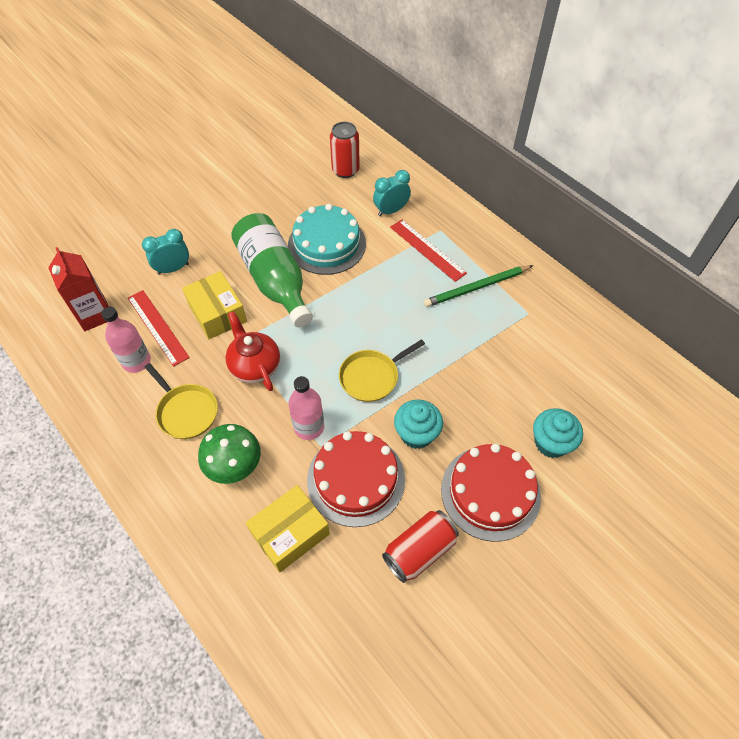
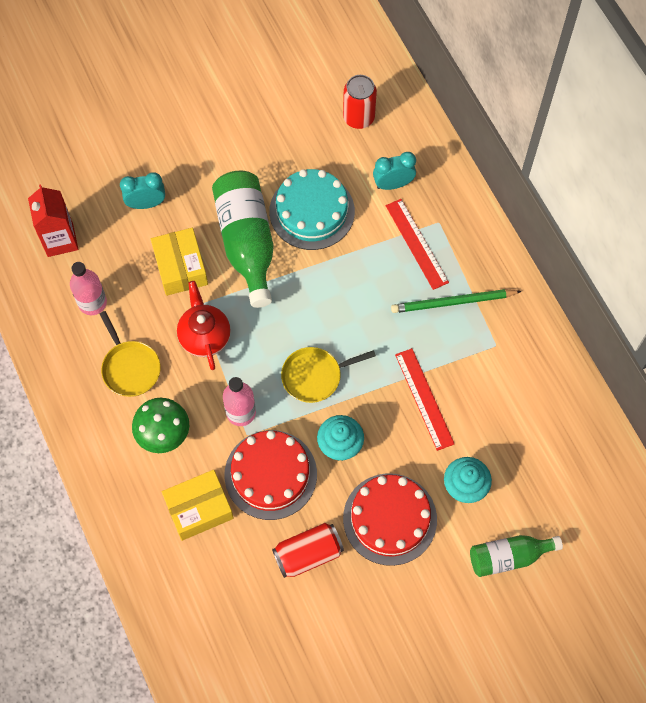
camera: 15 degrees right, 10 degrees up
(158, 327) = (119, 269): red ruler -> red ruler (424, 398)
(621, 499) = (508, 557): none -> green bottle

